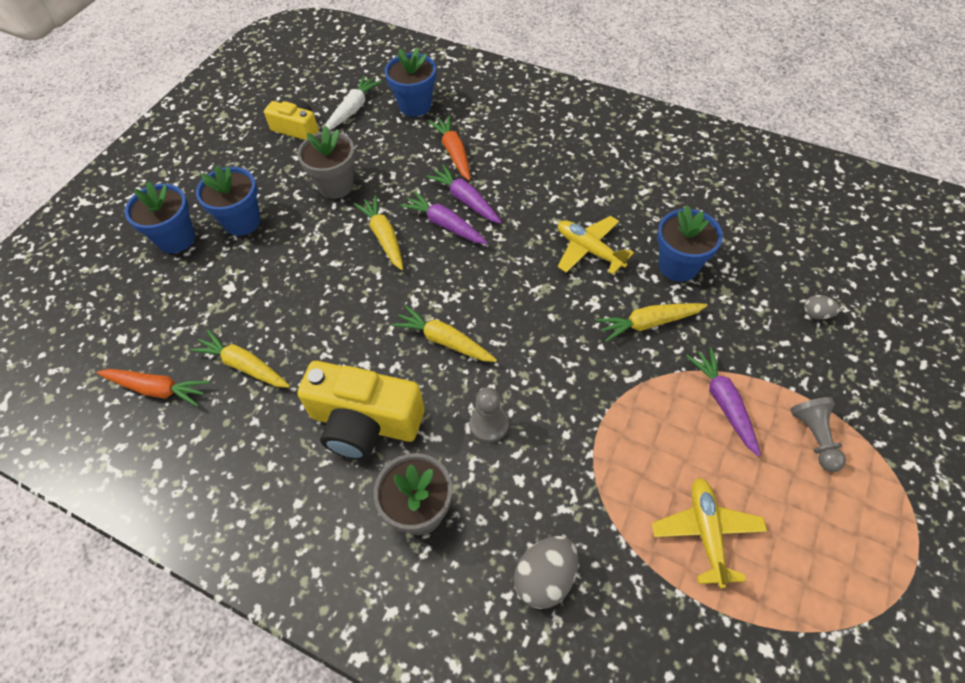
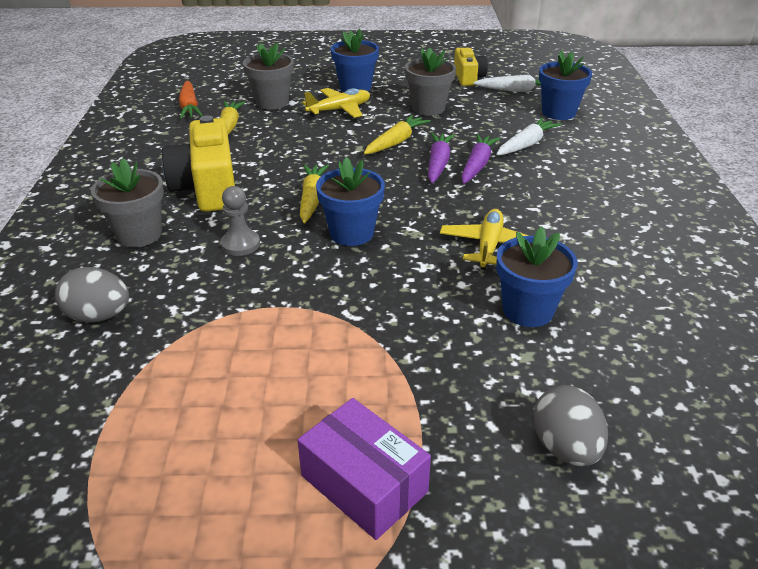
camera: 60 degrees right, 20 degrees down
(176, 238) = (318, 73): blue flower pot -> blue flower pot (351, 233)
(214, 305) = (272, 102): none -> grey flower pot
(454, 153) = (526, 144): orange carrot -> white carrot
(649, 323) = (428, 308): yellow carrot -> none
(706, 532) = (186, 413): yellow plane -> yellow plane (339, 110)
(723, 403) = (362, 389): purple carrot -> none
(814, 437) = (364, 483): grey pawn -> purple box
(816, 314) = (565, 447): grey egg -> grey egg, size x1.86

